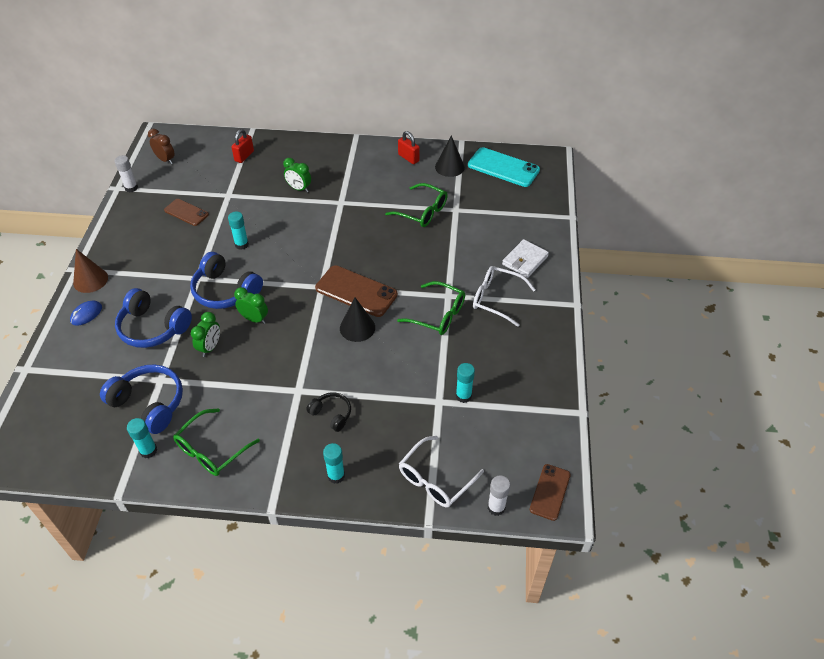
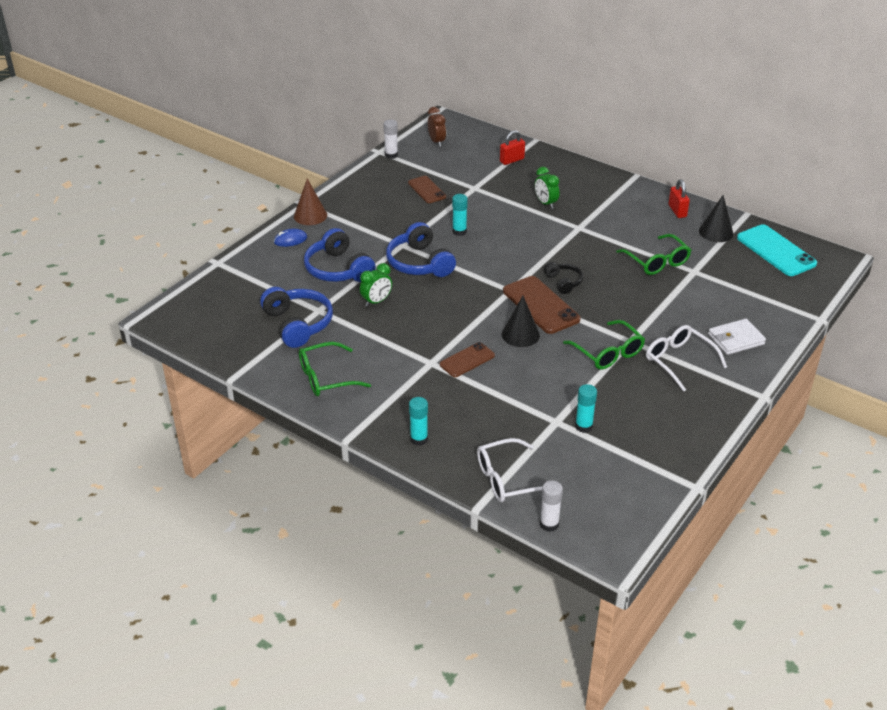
camera: 30 degrees right, 10 degrees down
(148, 451) = (275, 357): turquoise glue stick -> none
(254, 319) = (430, 294): green clock -> none
(331, 414) = (448, 392): black headphones -> black headphones (563, 282)
(550, 492) = (612, 535): brown phone -> brown phone (467, 360)

